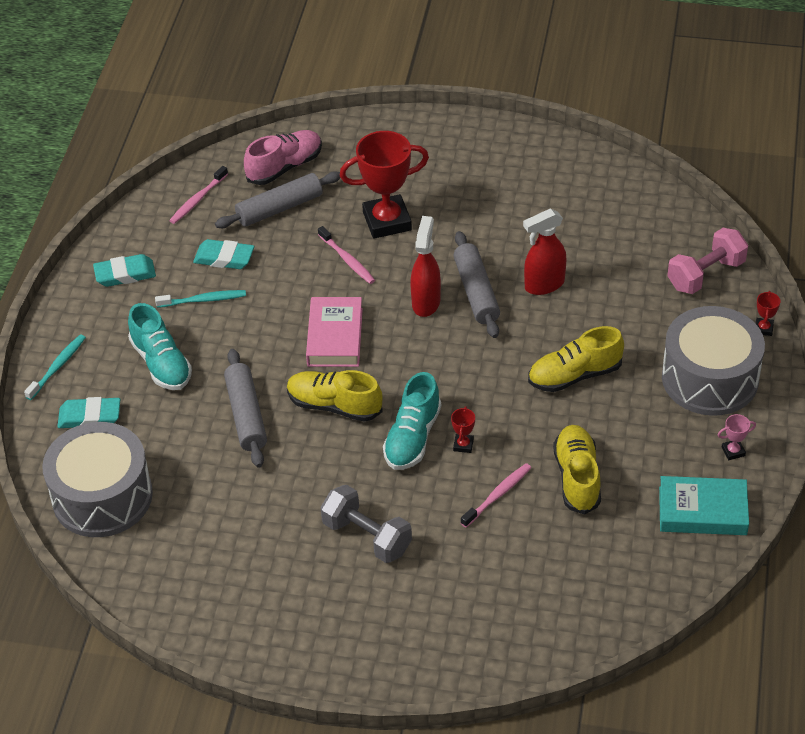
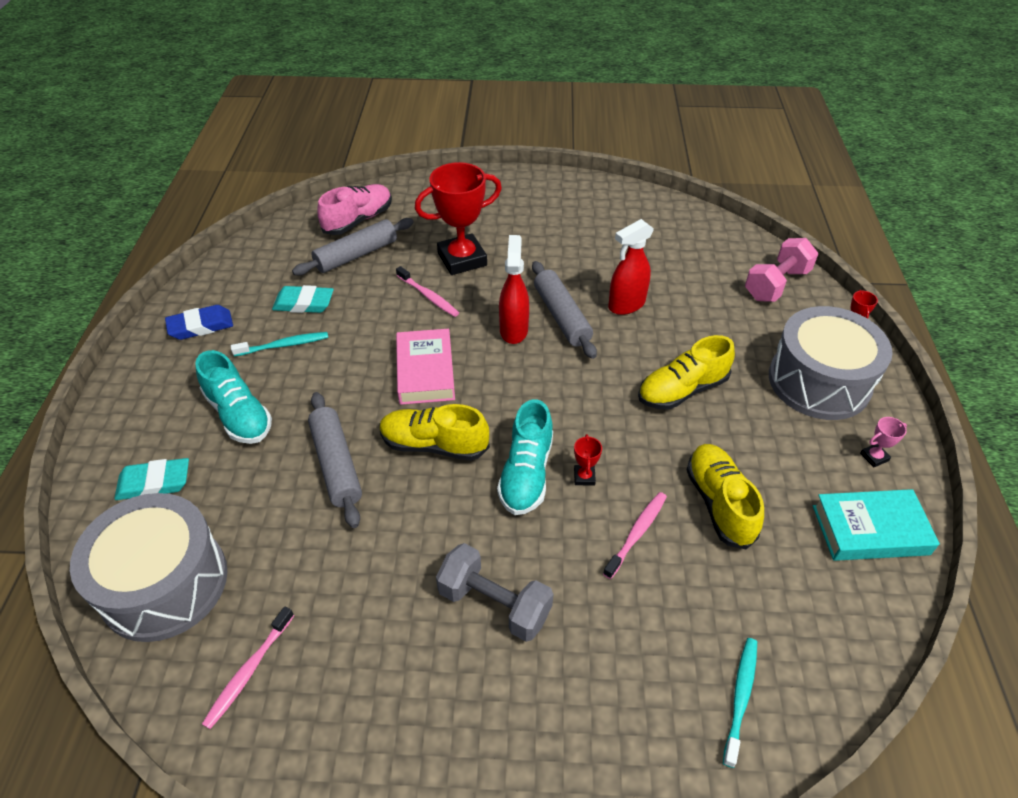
camera: 10 degrees left, 0 degrees up
(57, 367) = (121, 428): turquoise toothbrush -> turquoise toothbrush (740, 697)
(125, 274) = (201, 326): turquoise eraser -> blue eraser
(197, 200) = (275, 253): pink toothbrush -> pink toothbrush (248, 671)

